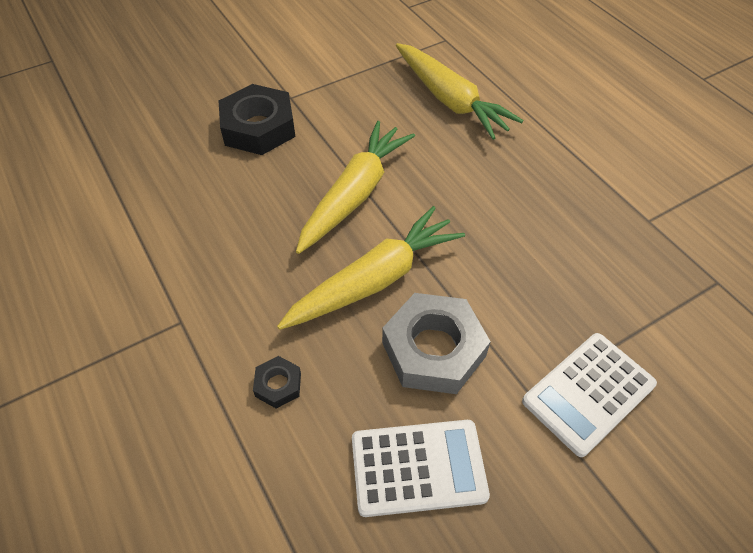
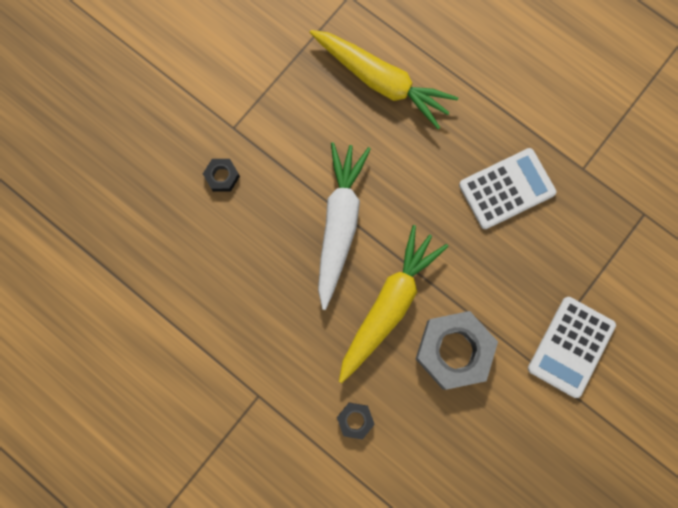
camera: 20 degrees left, 25 degrees up
(258, 127) = (222, 176): black nut -> black nut, size x0.47
(355, 194) = (339, 224): yellow carrot -> white carrot
(418, 467) = (474, 444): white calculator -> white calculator (506, 189)

